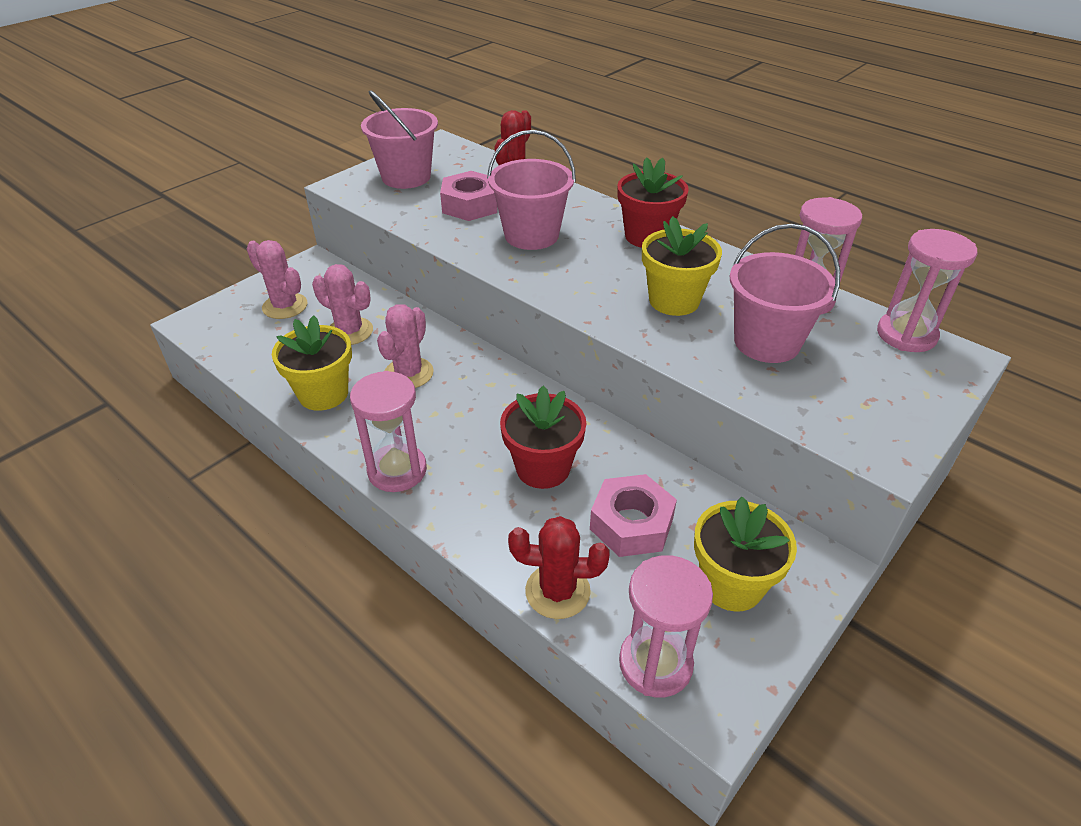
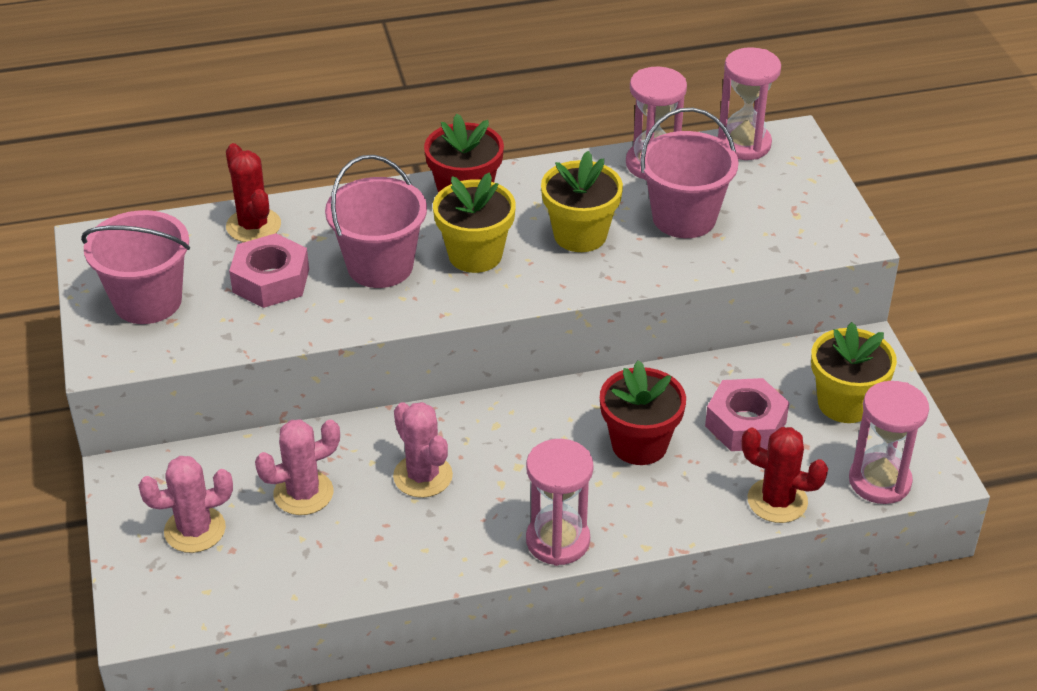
camera: 55 degrees left, 0 degrees up
(323, 394) = (393, 553): yellow flower pot -> yellow flower pot (475, 255)
(557, 591) = (777, 501): red cactus -> red cactus turned 75 degrees clockwise

